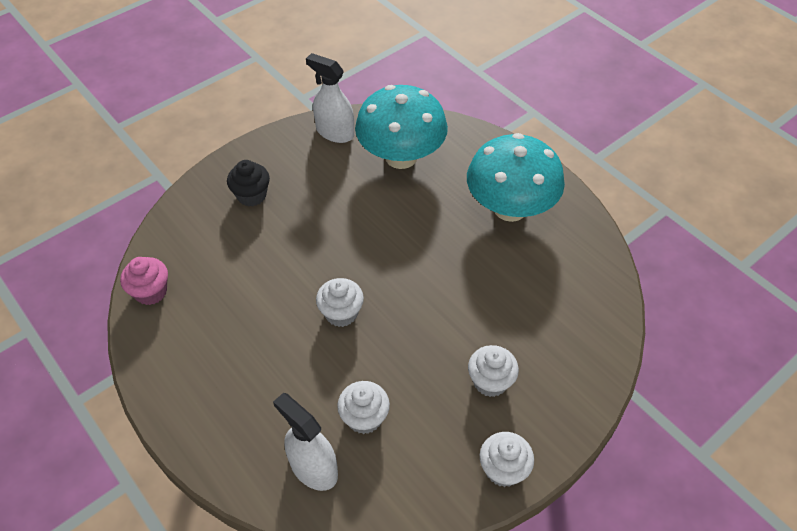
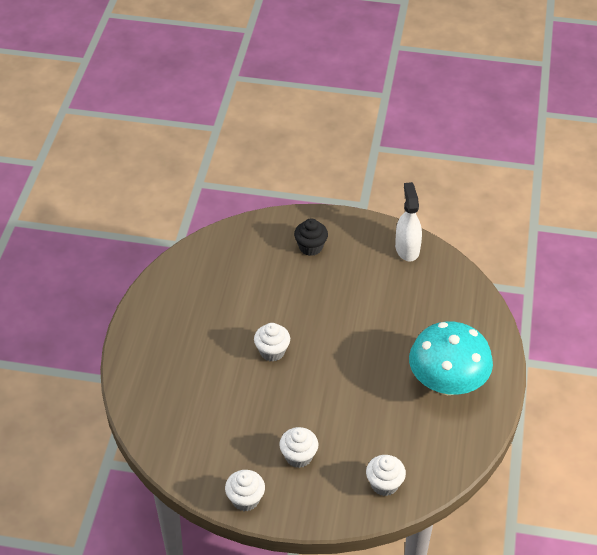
camera: 50 degrees right, 5 degrees down
(151, 292) = (197, 255): pink cupcake -> none
(313, 468) = (163, 409): white spray bottle -> none
(364, 418) = (215, 411): white cupcake -> white cupcake (384, 484)
(401, 157) = (426, 297): turquoise mushroom -> none

